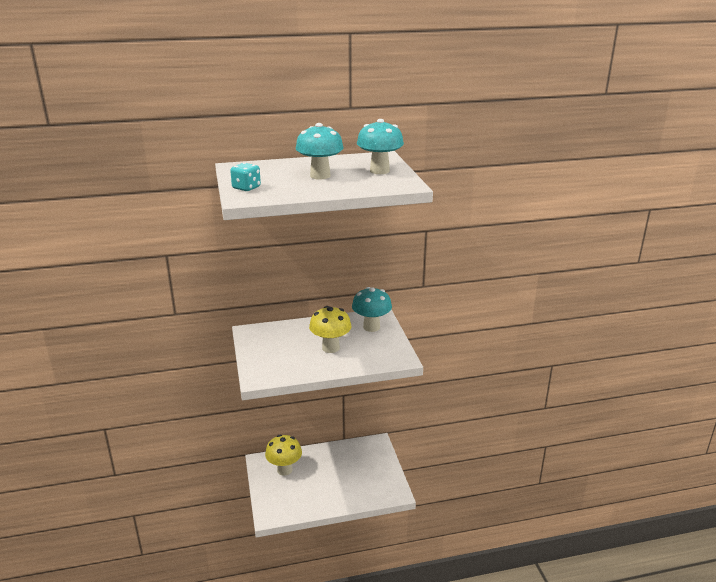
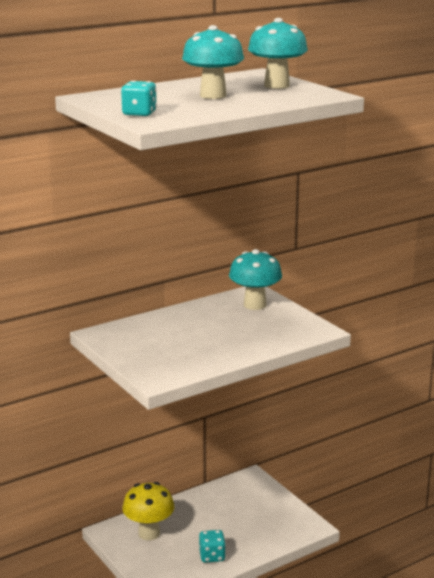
camera: 20 degrees left, 5 degrees down
(315, 499) = (212, 556): none -> turquoise dice
(330, 348) = (223, 333): yellow mushroom -> none

